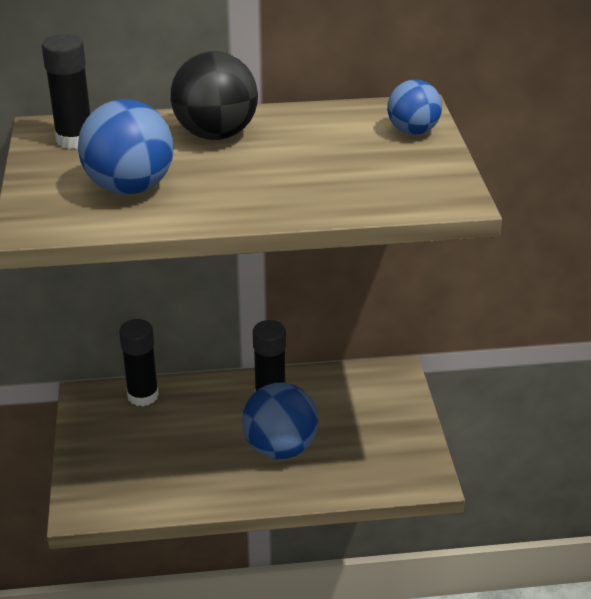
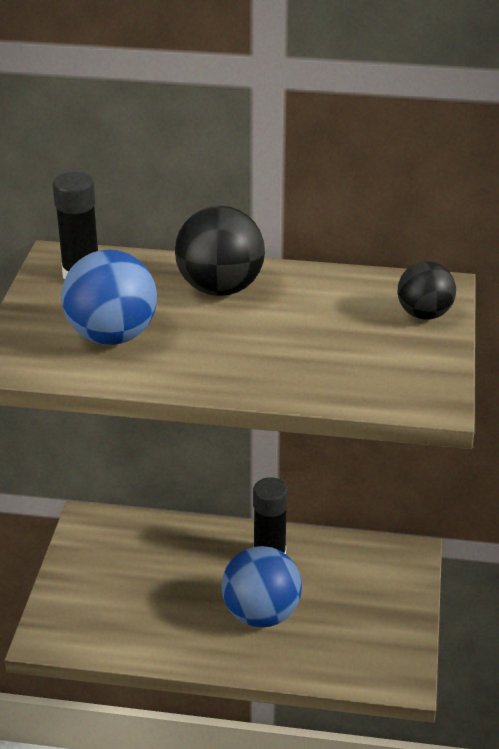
camera: 15 degrees right, 0 degrees up
(143, 395) = (142, 530): black glue stick -> none
(412, 131) = (424, 314): blue ball -> black ball

